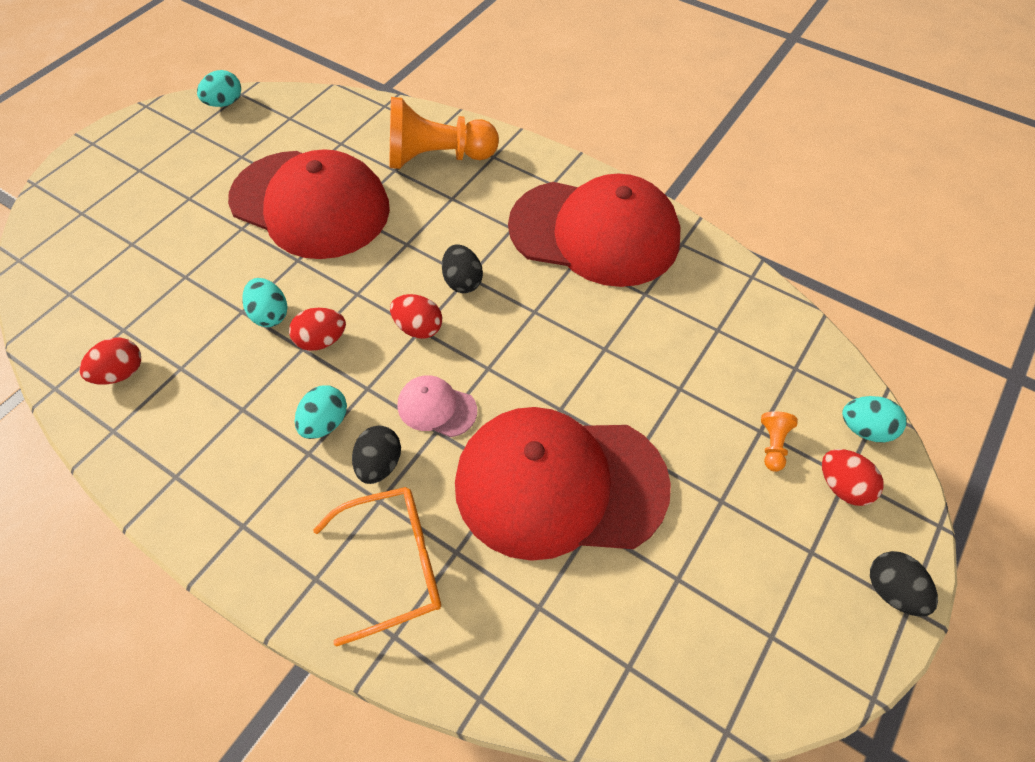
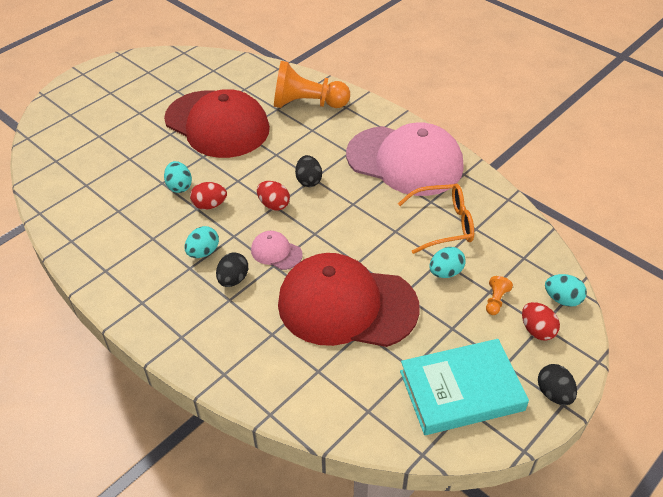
camera: 10 degrees right, 10 degrees down
(121, 373) = (81, 209): red egg -> none
(225, 103) = (172, 57): turquoise egg -> turquoise egg (445, 272)
(395, 564) = (232, 335): orange glasses -> orange glasses (444, 224)
(595, 233) = (405, 161): red cap -> pink cap
(759, 607) = (461, 390): none -> turquoise book

